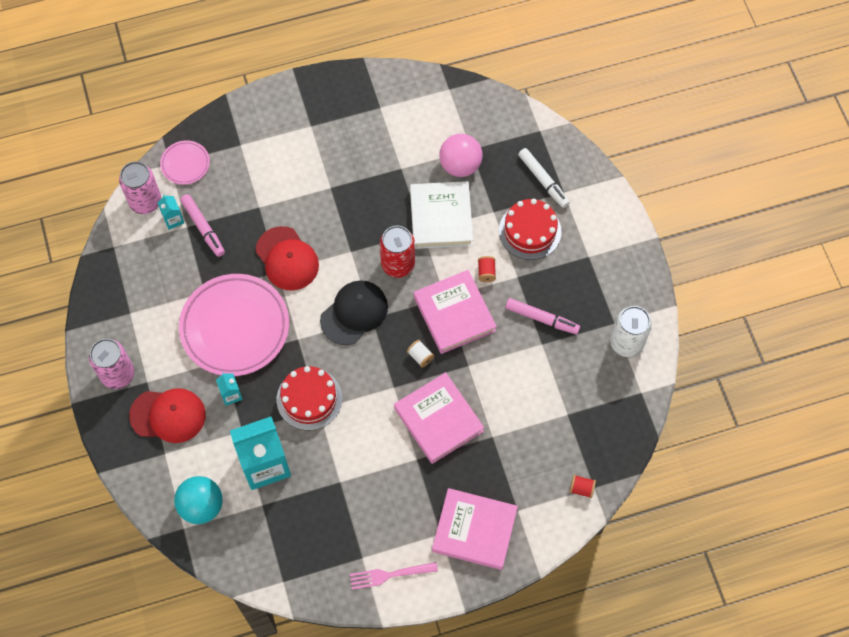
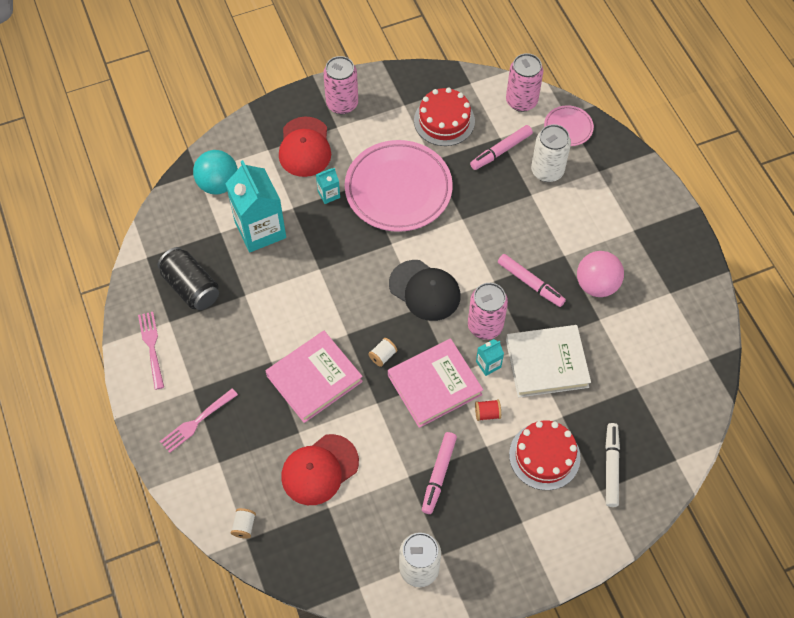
camera: 85 degrees right, 5 degrees down
(173, 219) = (506, 125): turquoise carton -> turquoise carton (488, 364)
(233, 189) = (547, 171): none -> white can
(287, 259) = (477, 225): red cap -> red cap (319, 470)
(309, 399) = (329, 260): red cake -> red cake (444, 121)
(325, 535) = (191, 287): none -> black can
(357, 220) = (530, 283): none -> pink marker
(398, 264) = (485, 326): red can -> pink can
(460, 165) = (614, 378): pink ball -> pink ball (596, 285)
(474, 530) = (197, 421): pink book -> pink fork
(543, 180) = (611, 467): white marker -> white marker turned 135 degrees clockwise
(581, 488) = (244, 526): red spool -> white spool

